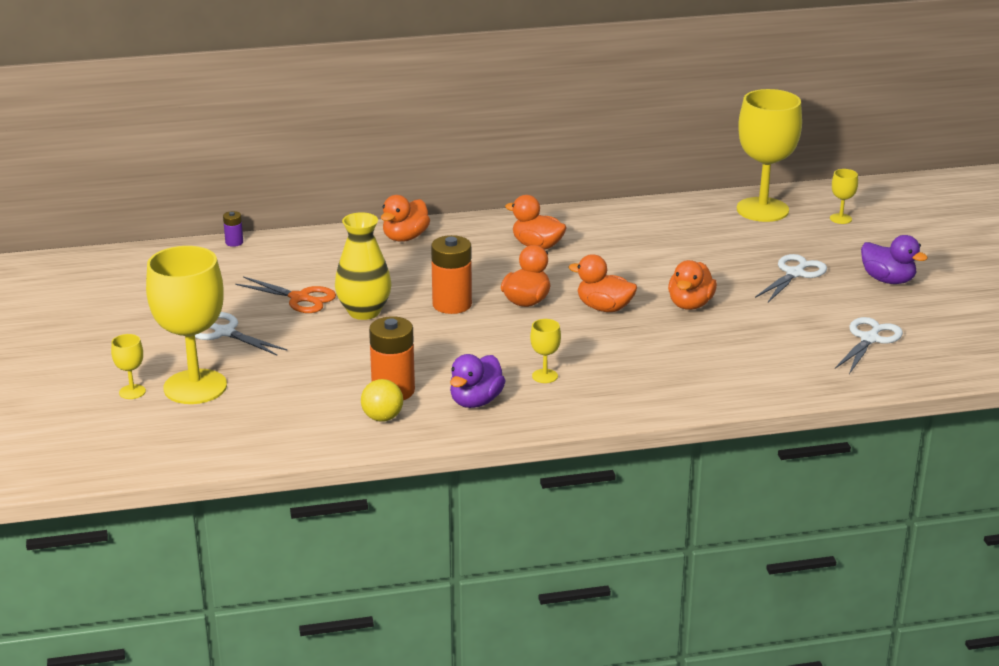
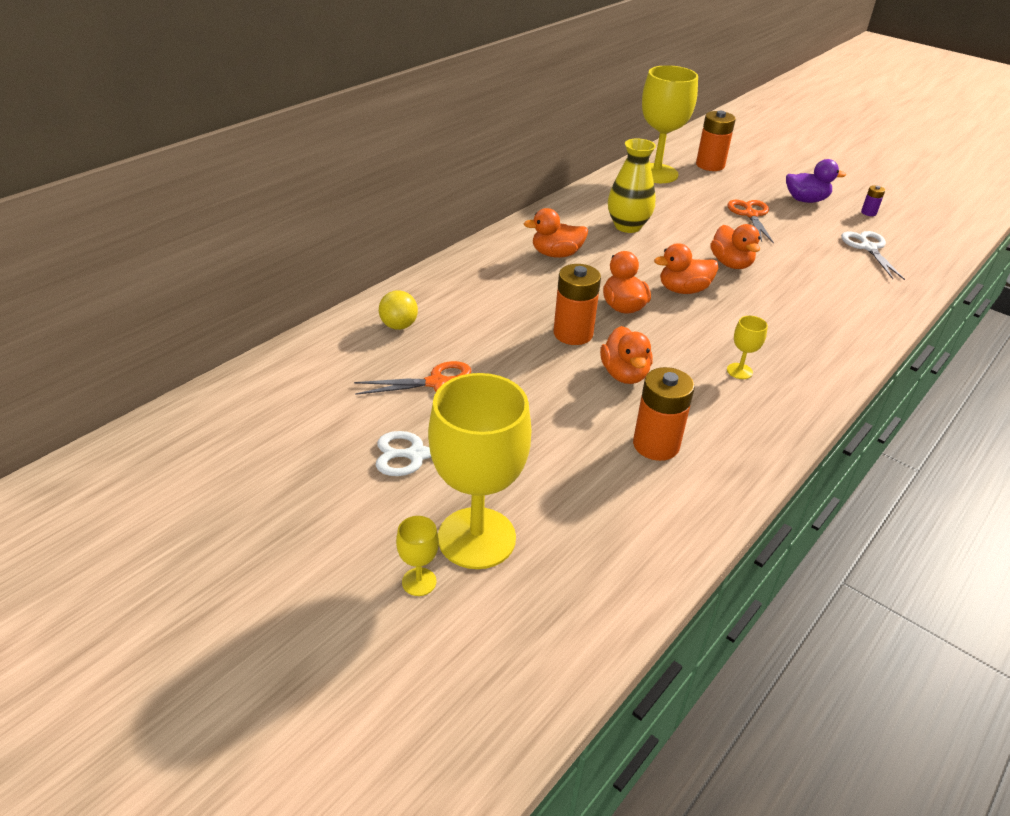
camera: 40 degrees left, 10 degrees up
(234, 242) = (290, 348): purple battery -> purple battery (868, 213)
(364, 312) = (513, 372): yellow vase -> yellow vase (627, 226)
(382, 418) = (690, 479): yellow ball -> yellow ball (399, 326)
(405, 237) = (443, 284): orange duck -> orange duck (624, 374)
(476, 401) = (731, 422): purple duck -> none
(795, 274) = (750, 215): white scissors -> orange scissors
(840, 219) = (710, 165): yellow goblet -> orange battery

